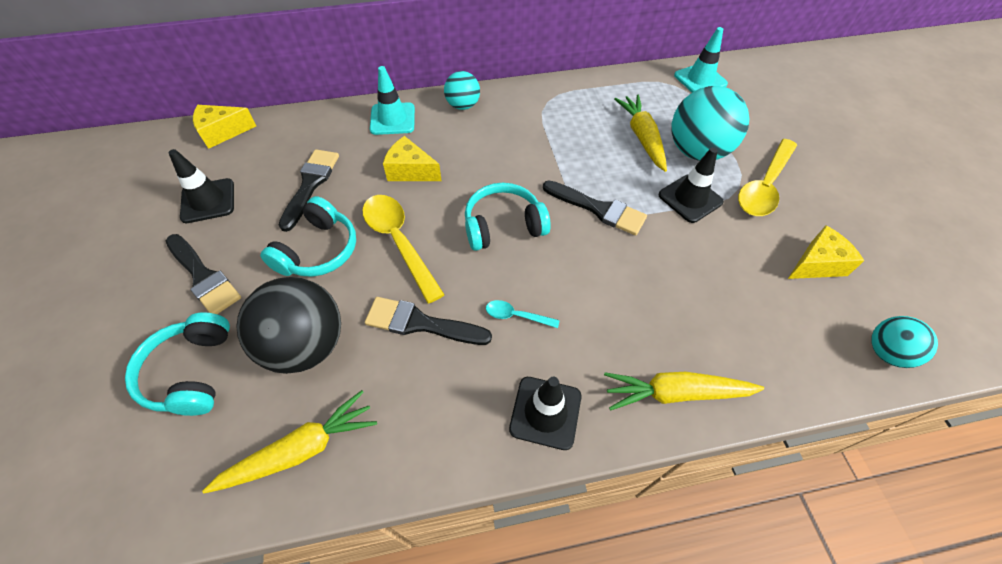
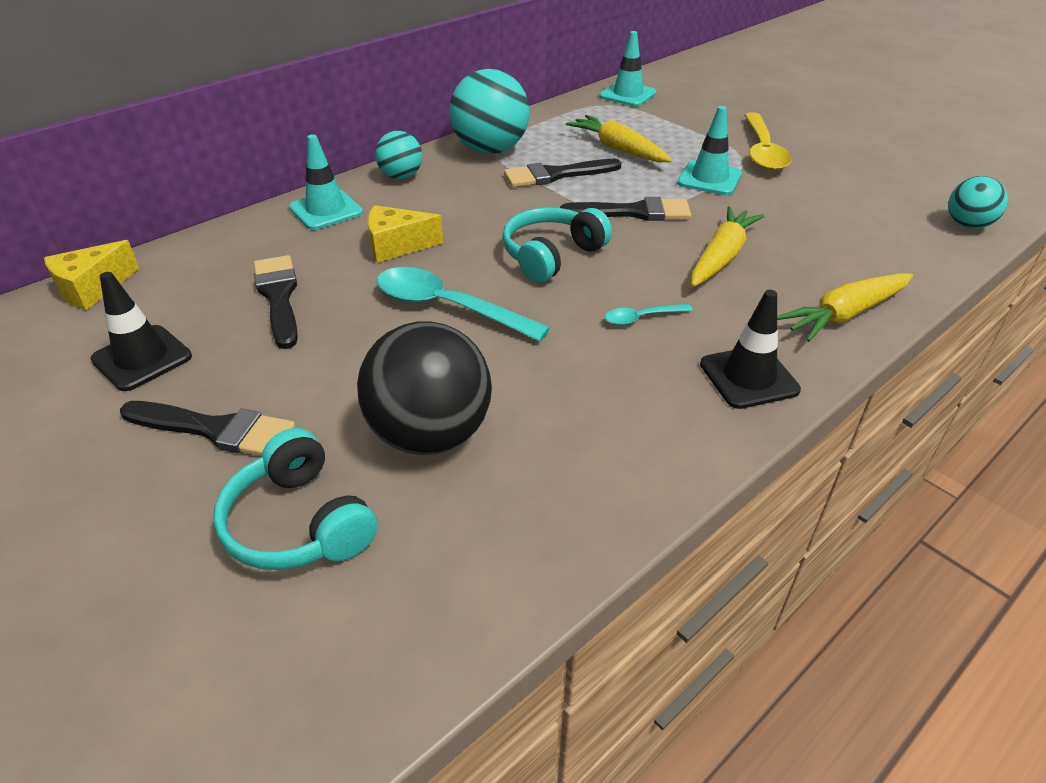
camera: 30 degrees left, 15 degrees down
(301, 450) = (525, 524): yellow carrot -> yellow carrot (721, 257)
(318, 250) = (354, 349): turquoise headphones -> none
(399, 242) = (448, 307): yellow spoon -> turquoise spoon
(421, 323) = (547, 363): black brush -> black brush (556, 175)
(690, 198) = (709, 179): black traffic cone -> turquoise traffic cone
(697, 151) = (679, 145): turquoise ball -> turquoise ball (490, 150)
(817, 264) = (858, 188): yellow cheese -> none

